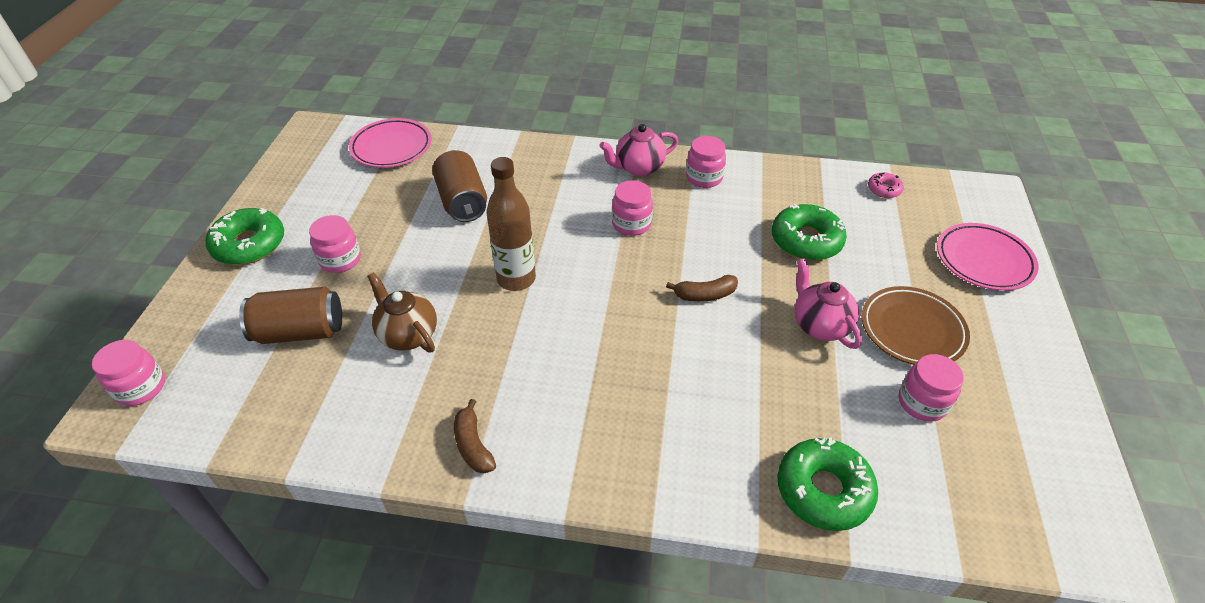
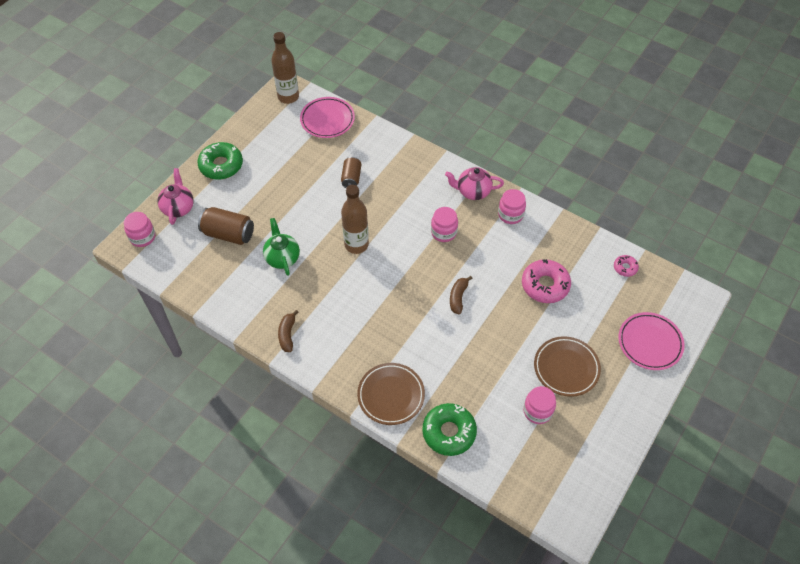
camera: 25 degrees right, 10 degrees up
(321, 137) = (288, 97): none -> brown bottle
(340, 260) = (266, 195): pink jar -> none
(408, 335) = (282, 258): brown teapot -> green teapot
(462, 201) = (351, 178): brown can -> brown can, size x0.64
(697, 471) = (391, 395): none -> brown plate
(704, 295) = (458, 297): brown banana -> brown banana turned 90 degrees clockwise
(806, 240) = (545, 285): green donut -> pink donut
(820, 325) = (513, 343): pink teapot -> pink teapot (178, 208)

